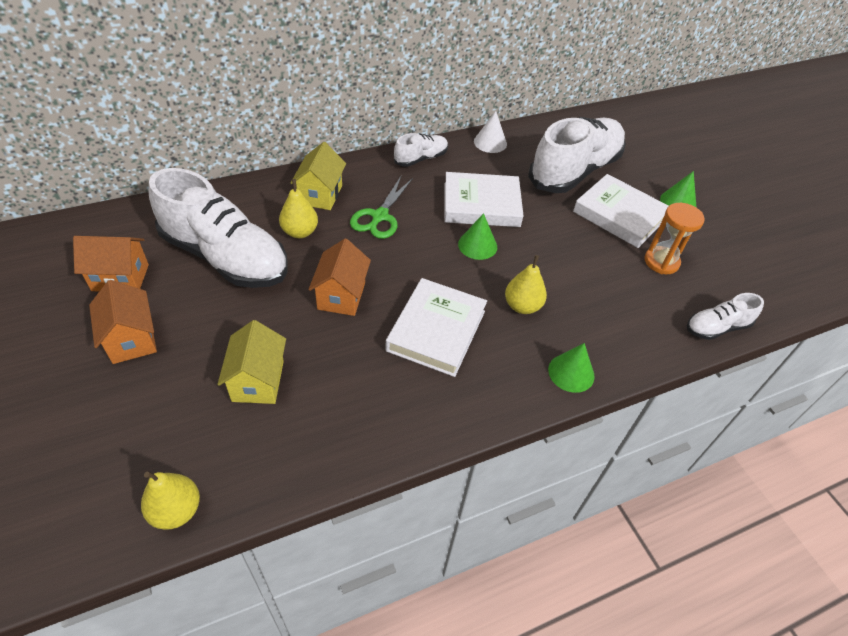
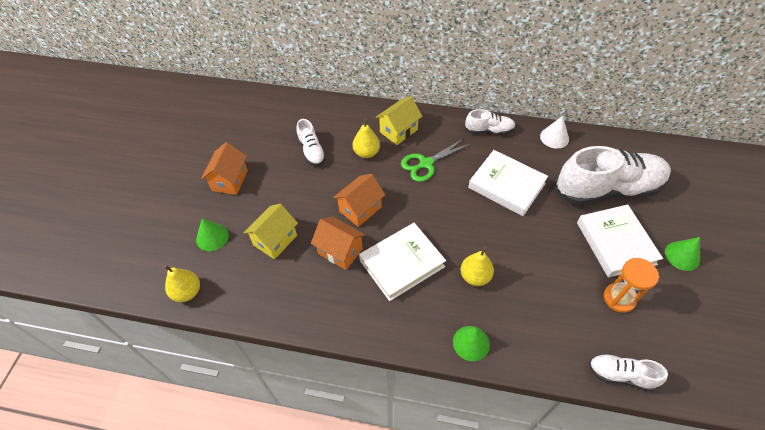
camera: 40 degrees right, 5 degrees up
(120, 277) = (248, 139): orange house -> orange house (340, 251)
(225, 257) = (311, 151): white shoe -> white shoe, size x0.47
(477, 245) = (478, 216): green cone -> green cone (212, 237)

